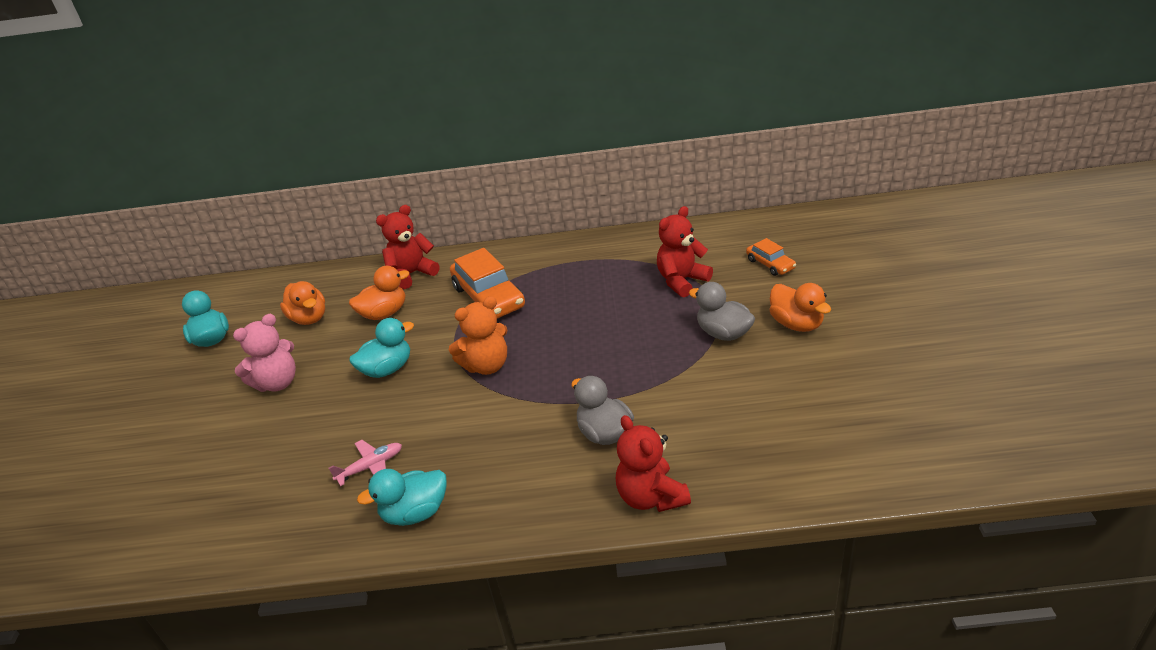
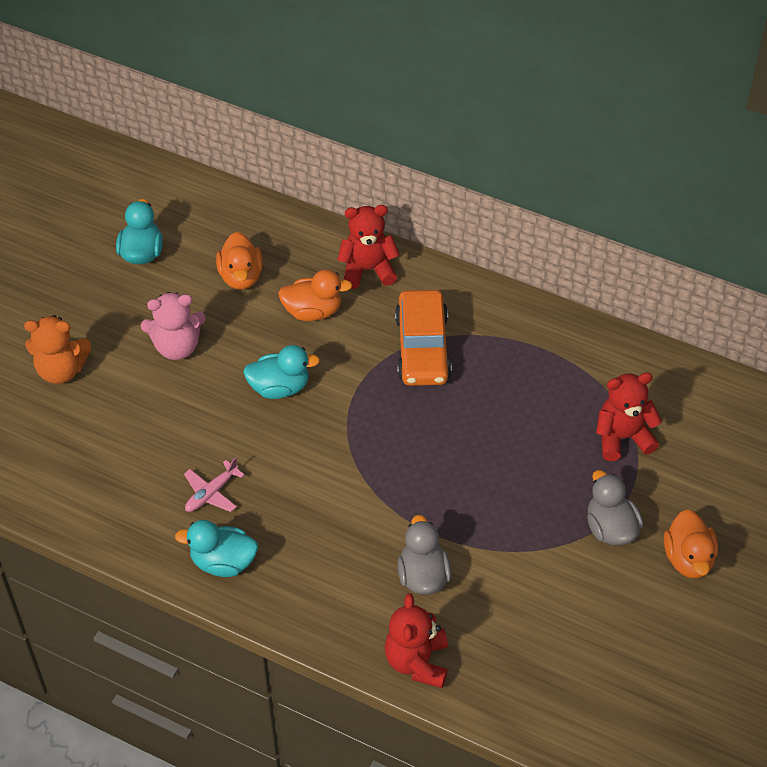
camera: 25 degrees right, 15 degrees up
(371, 467) = (211, 493): pink plane -> pink plane turned 135 degrees clockwise
(486, 365) = (369, 436): orange teddy bear -> orange teddy bear (61, 370)
(770, 264) = (728, 468): orange car -> none

